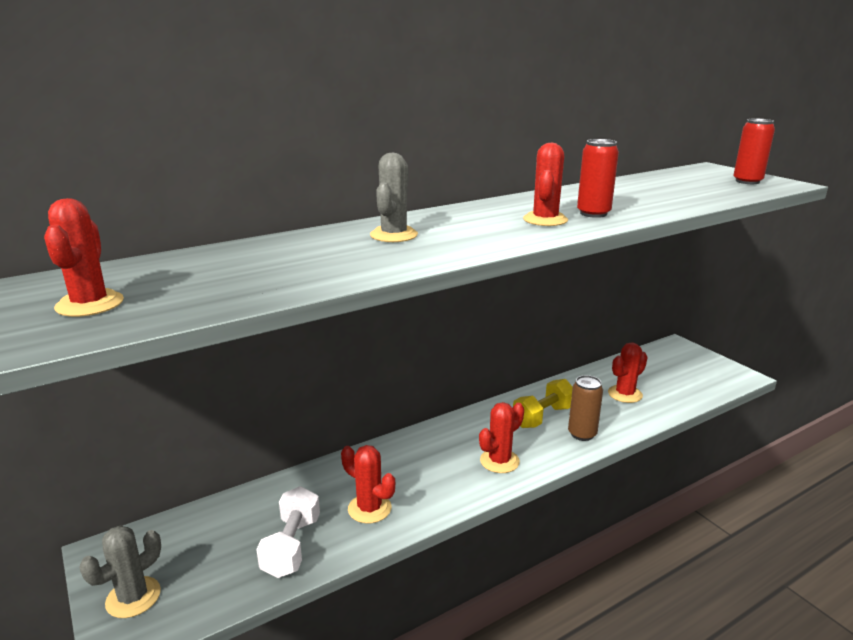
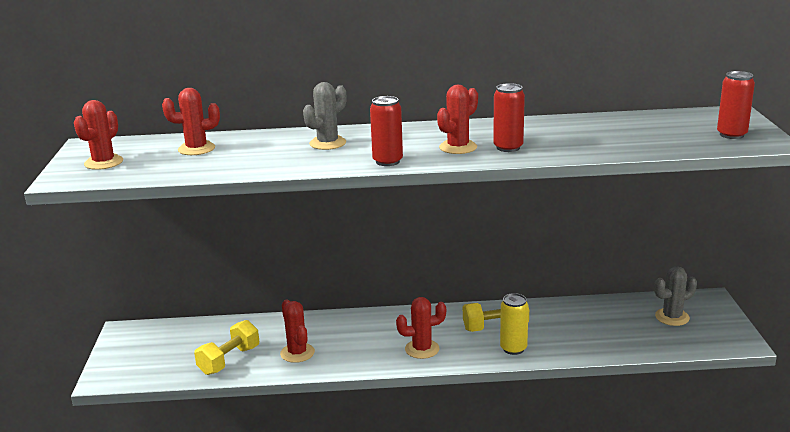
camera: 30 degrees right, 0 degrees up
(133, 597) = (123, 359): grey cactus -> grey cactus (672, 317)
(292, 546) = (229, 360): white dumbbell -> yellow dumbbell
(498, 243) = (387, 161): none -> red can
(582, 434) = (513, 348): brown can -> yellow can
(625, 394) = (593, 328): red cactus -> red cactus (196, 149)

